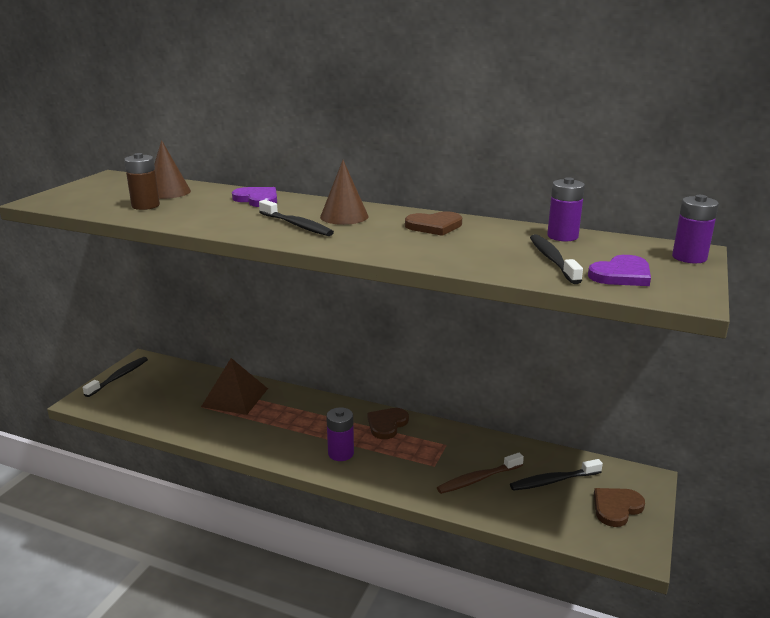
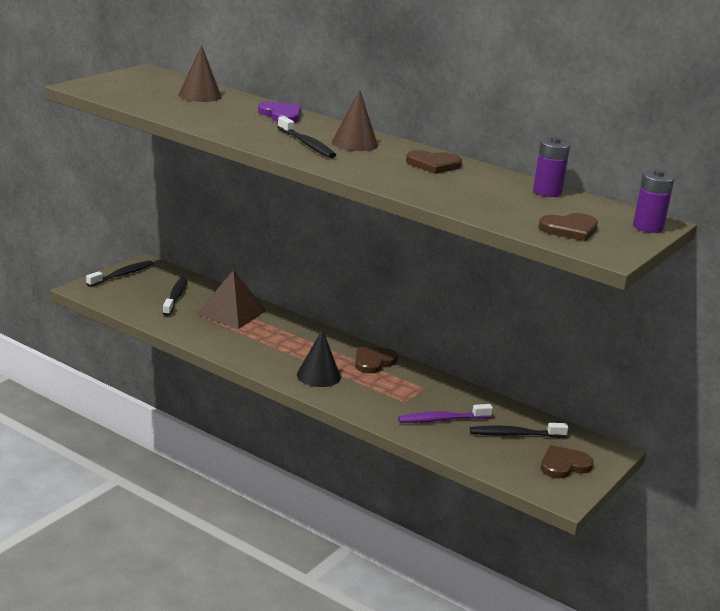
camera: 10 degrees right, 0 degrees up
(145, 206) = (176, 105): brown battery -> none
(341, 453) = (318, 376): purple battery -> black cone
(478, 479) = (442, 419): brown toothbrush -> purple toothbrush
(552, 260) = (519, 208): black toothbrush -> black toothbrush (175, 297)
(621, 275) = (570, 229): purple heart -> brown heart

